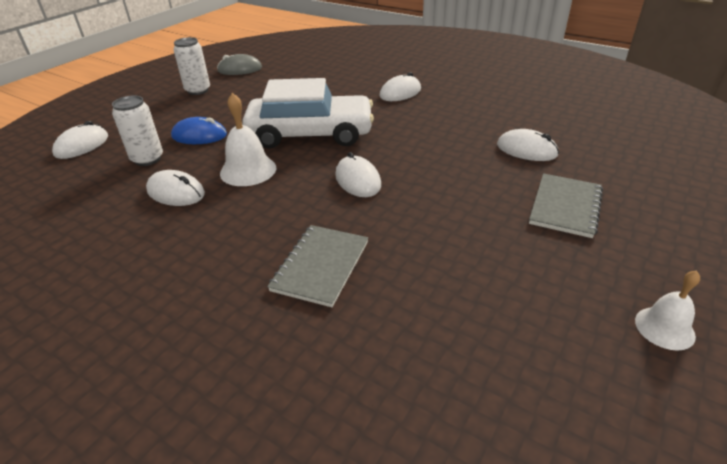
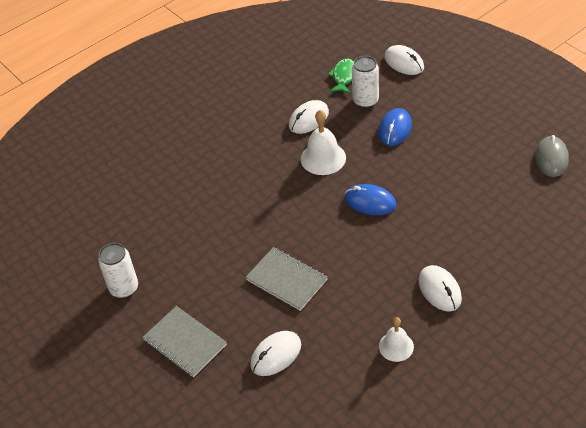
camera: 110 degrees right, 10 degrees up
(95, 181) = (343, 77): none -> green fish
(198, 90) = (498, 125): white can -> white can (124, 288)
(310, 134) = (370, 202): white car -> blue mouse
(320, 266) = (192, 187): grey notebook -> grey notebook (286, 280)
(358, 180) = (279, 222): white mouse -> none
(664, 328) = (60, 334): white bell -> white bell (396, 346)

